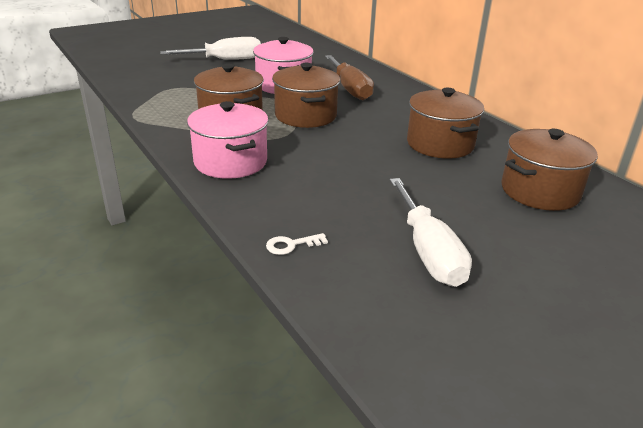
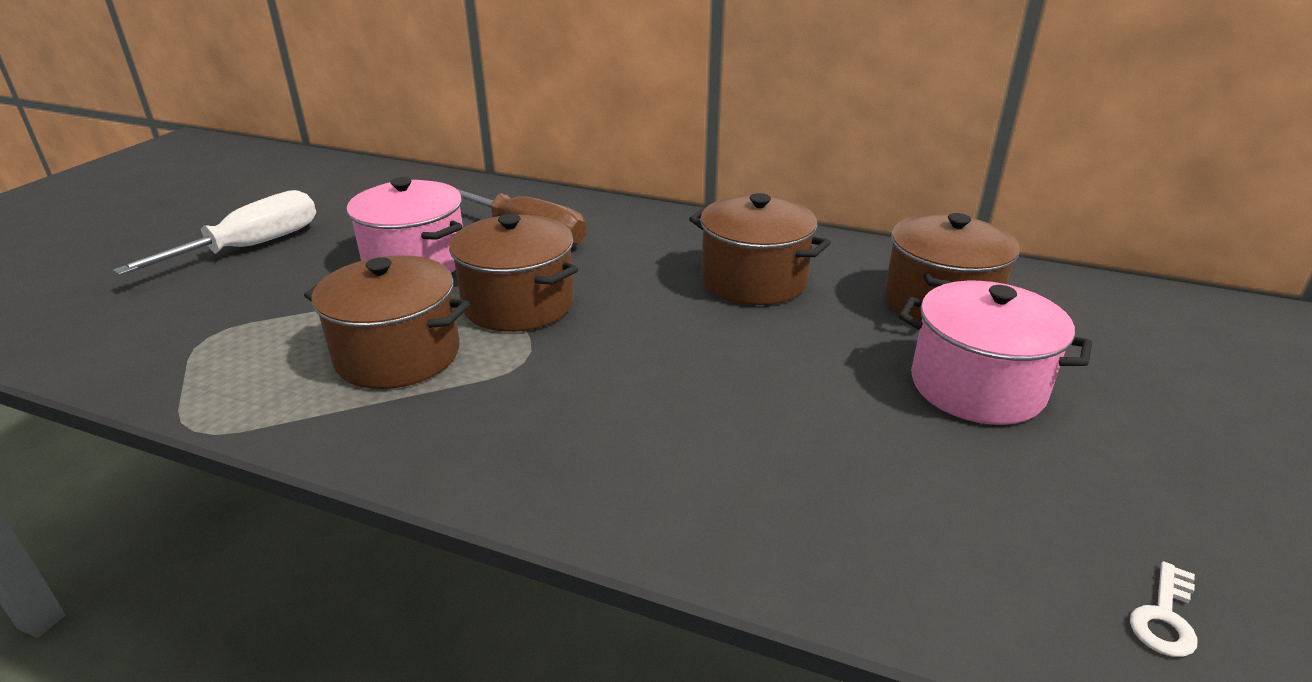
camera: 35 degrees left, 0 degrees up
(230, 162) = (502, 442): pink pot -> pink pot (976, 386)
(292, 245) = (786, 550): white key -> white key (1164, 617)
(428, 252) = (951, 458): white screwdriver -> none

